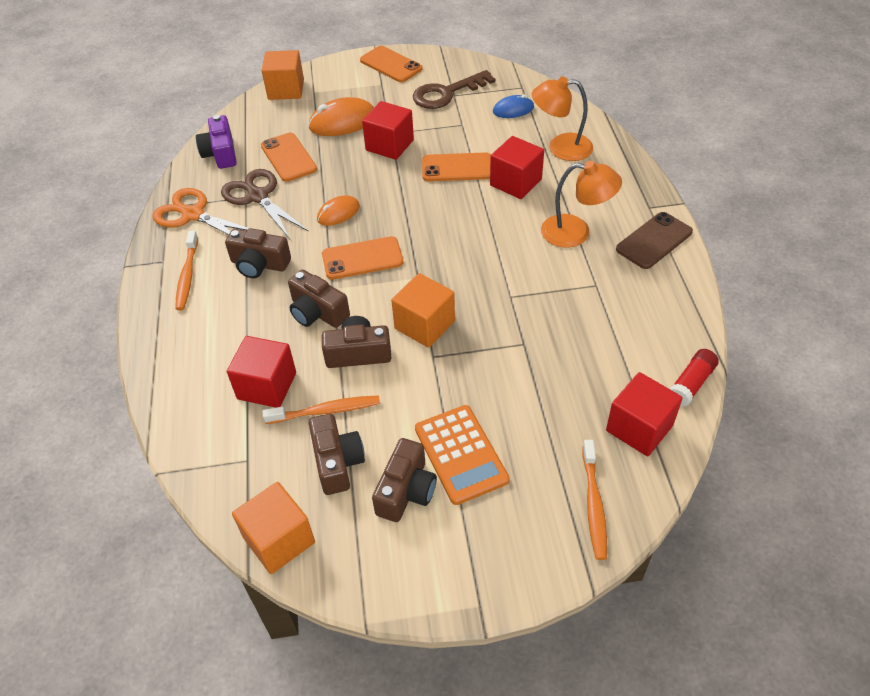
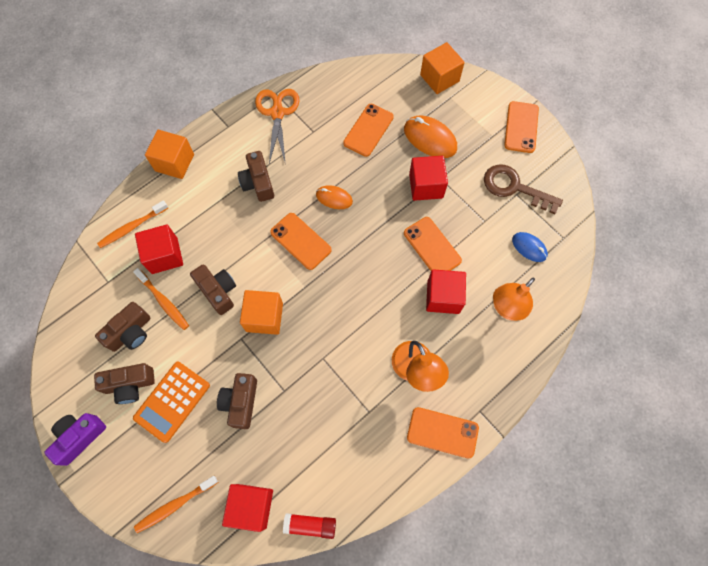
camera: 55 degrees right, 20 degrees up
(187, 276) = (224, 149): orange toothbrush -> orange toothbrush (132, 227)
(220, 153) = (344, 86): purple camera -> purple camera (79, 437)
(258, 197) = (318, 138): brown scissors -> none
(279, 540) = (65, 335): orange cube -> orange cube (174, 162)
(317, 312) = (238, 245): brown camera -> brown camera (240, 402)
(560, 147) = (506, 308): orange lamp -> orange lamp turned 105 degrees counterclockwise
(654, 241) = (442, 432): brown phone -> orange phone

